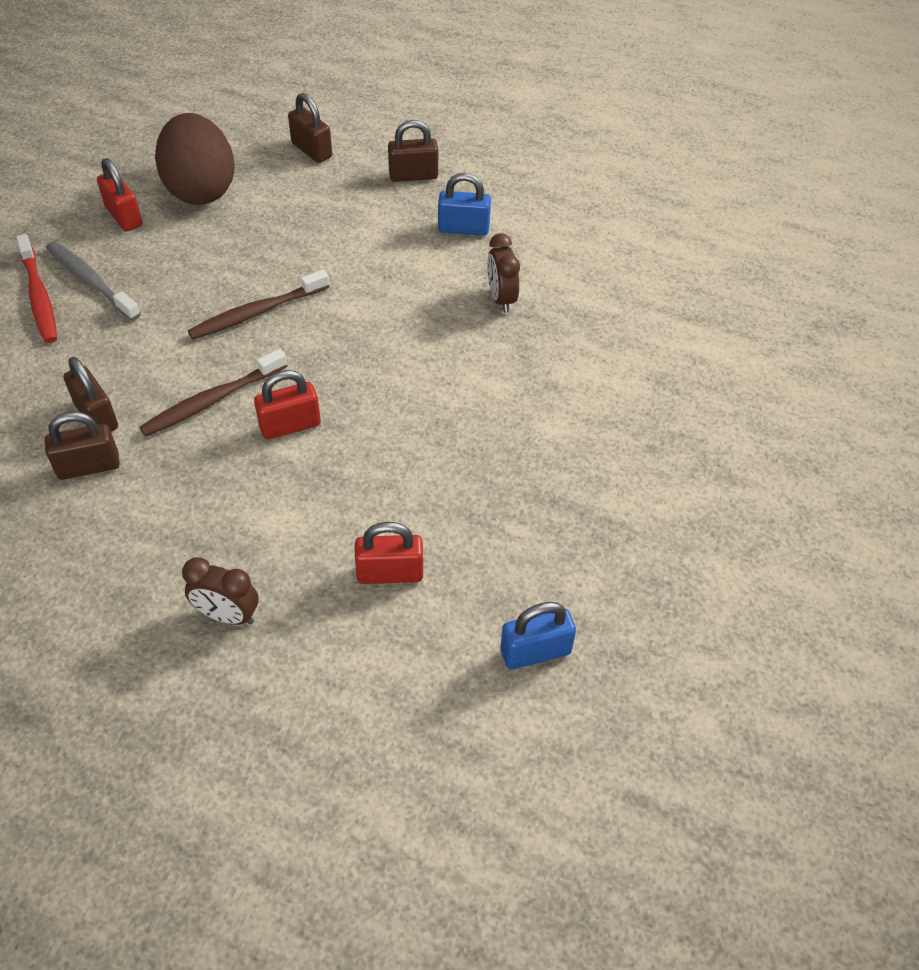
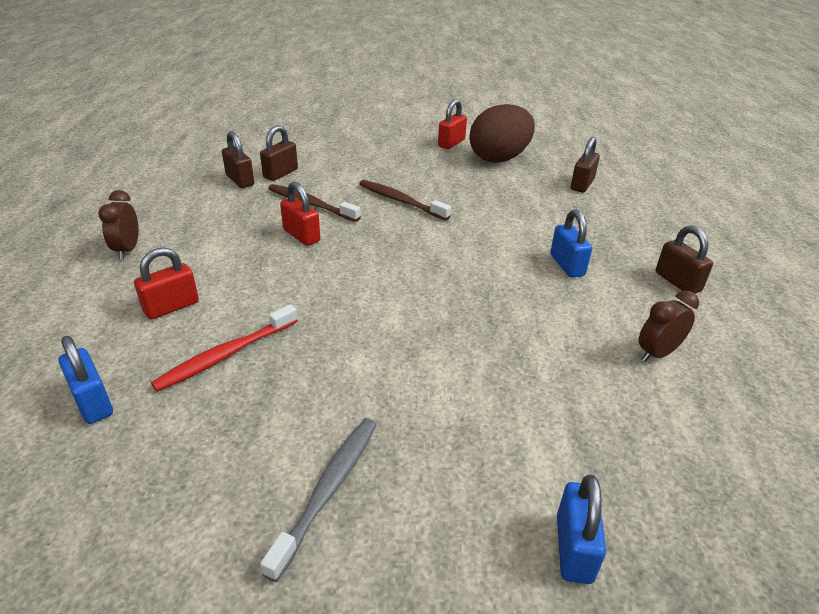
camera: 70 degrees right, 15 degrees down
(39, 296) = (366, 138): red toothbrush -> red toothbrush (226, 355)
(91, 281) = (389, 147): grey toothbrush -> grey toothbrush (328, 490)
(390, 573) = (171, 307): red padlock -> red padlock turned 75 degrees clockwise
(413, 176) = (604, 229): brown padlock -> brown padlock (677, 282)
(501, 299) = (499, 301): brown clock -> brown clock (657, 353)
(785, 360) = (574, 548): none -> blue padlock

